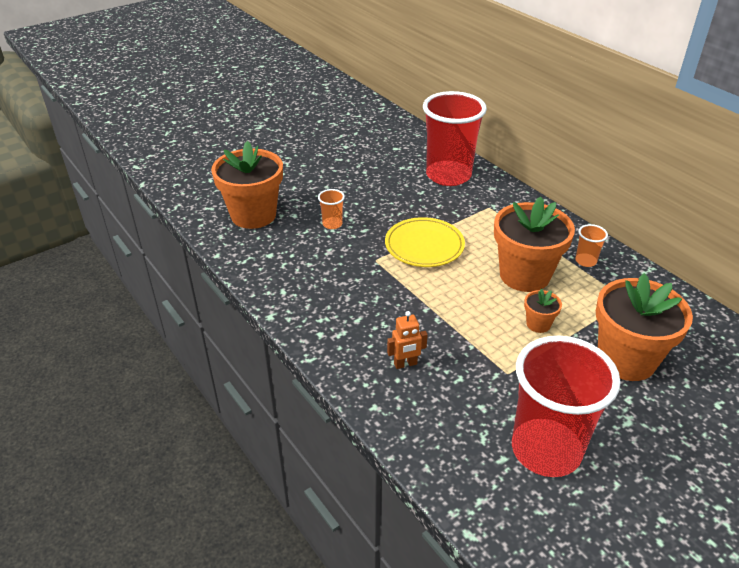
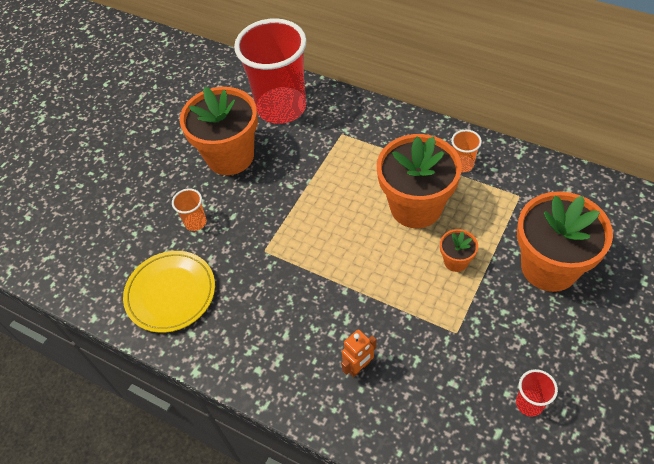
camera: 20 degrees left, 15 degrees up
(253, 215) = (104, 246): orange flower pot -> orange flower pot (230, 156)
(424, 246) = (303, 211): yellow plate -> yellow plate (171, 293)
(546, 450) = (529, 403): red cup -> red cup, size x0.40

